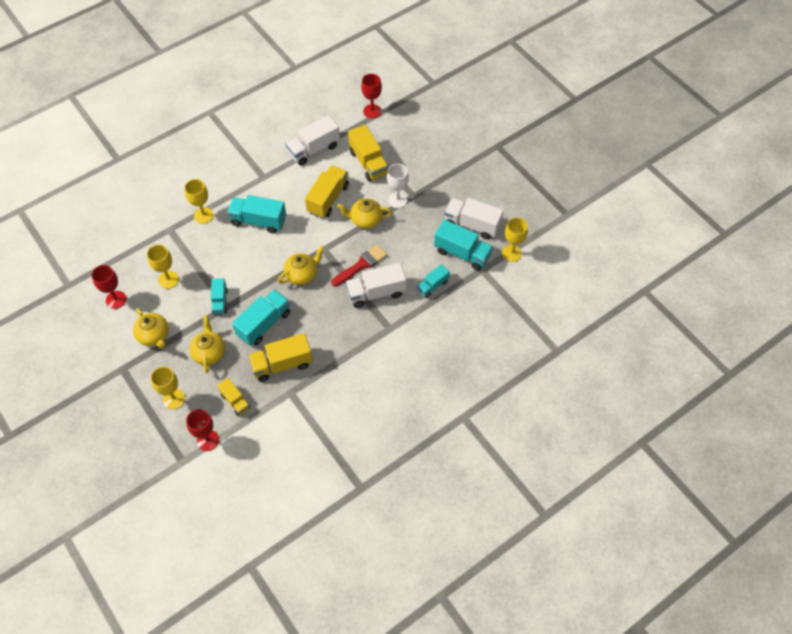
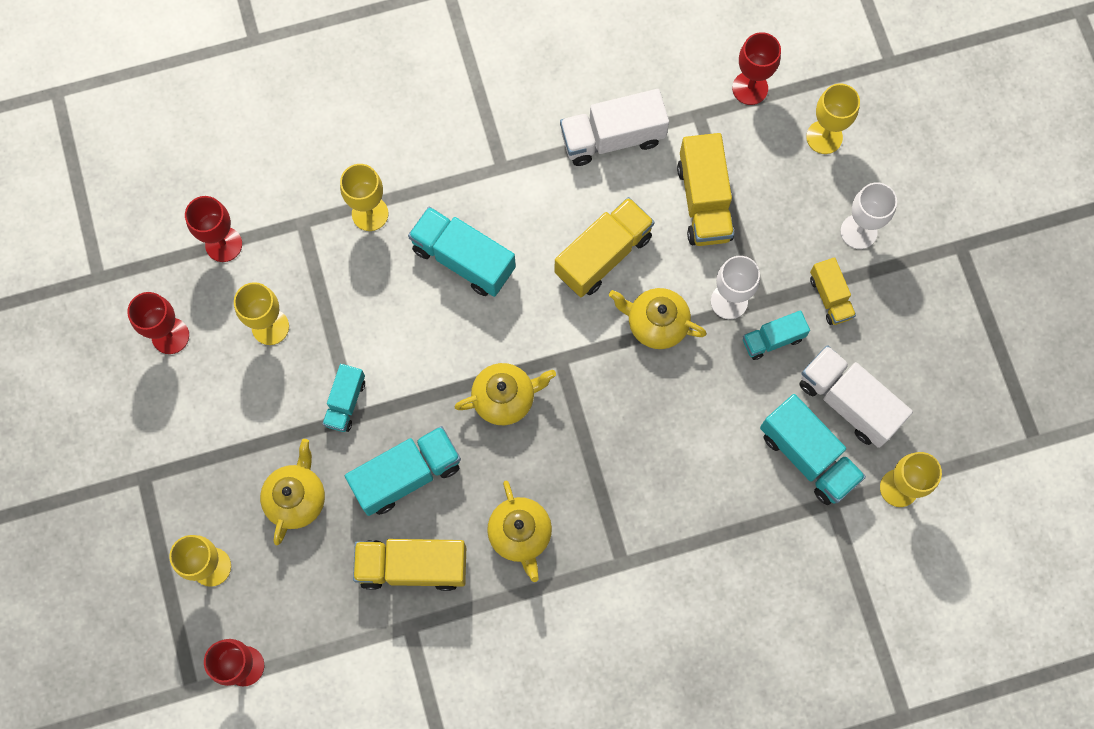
camera: 20 degrees right, 15 degrees up
(131, 251) = (223, 244): none -> red goblet
(154, 336) = (214, 431): yellow teapot -> yellow teapot (520, 534)
(235, 401) = (312, 608): yellow truck -> yellow truck (830, 297)
(361, 265) = (615, 416): red brush -> none
(376, 293) = (623, 482): white truck -> none
(415, 121) = (824, 137): none -> yellow goblet
(433, 286) = (729, 504): turquoise truck -> turquoise truck (772, 339)
(447, 154) = (858, 231): none -> white goblet

